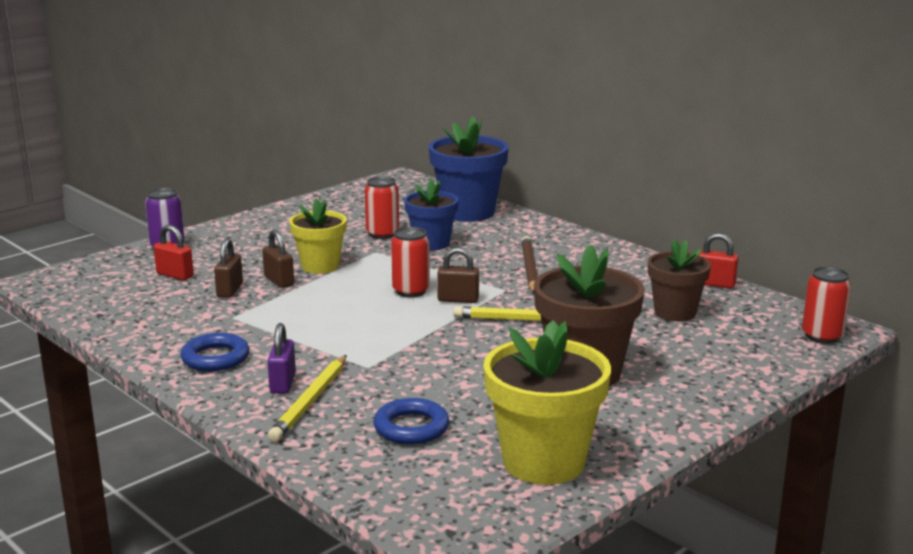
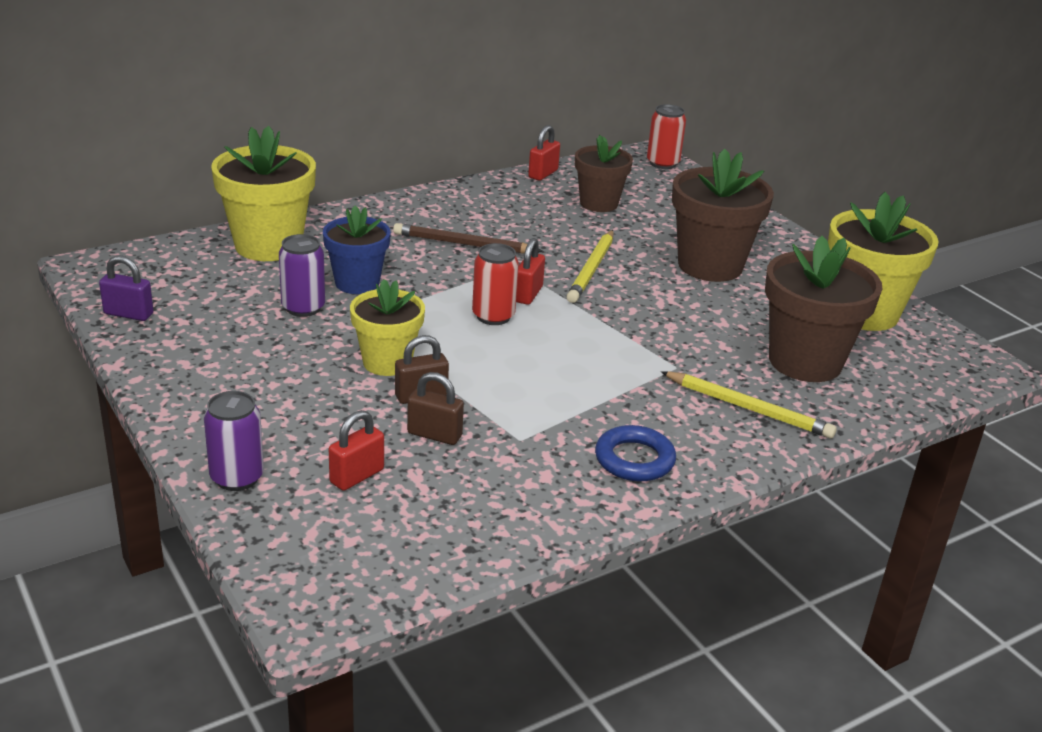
camera: 80 degrees left, 10 degrees up
(283, 383) = (706, 420): purple padlock -> purple padlock (128, 314)
(382, 234) = (303, 308): red can -> purple can
(411, 427) = (805, 362): blue ring -> brown flower pot
(458, 299) = (528, 294): brown padlock -> red padlock
(468, 212) = (268, 245): blue flower pot -> yellow flower pot

